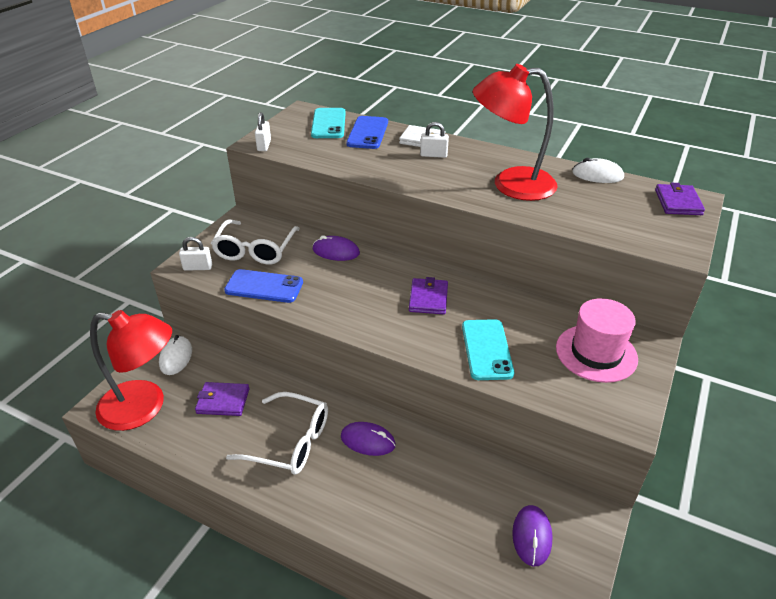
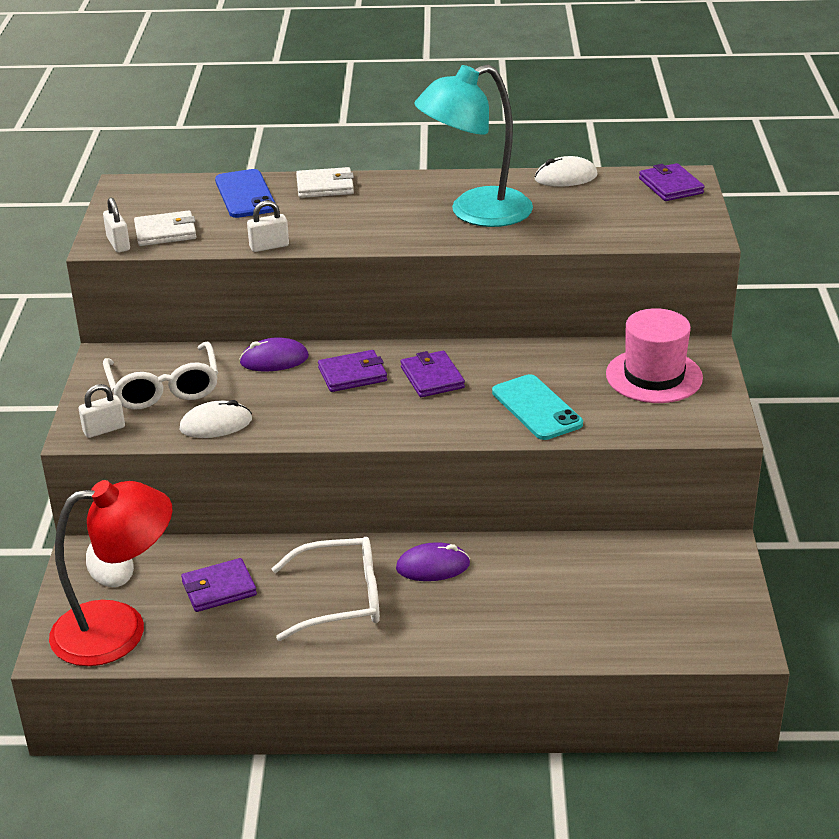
camera: 25 degrees left, 5 degrees down
(264, 287) = (216, 424): blue phone -> white mouse
(298, 145) = (165, 232): none -> white wallet
(328, 124) = (180, 195): turquoise phone -> none
(377, 278) = (352, 375): none -> purple wallet
(433, 155) = (355, 201): white padlock -> white padlock (269, 246)
(511, 184) = (475, 213): red lamp -> turquoise lamp
(531, 536) = (669, 587): purple mouse -> none

